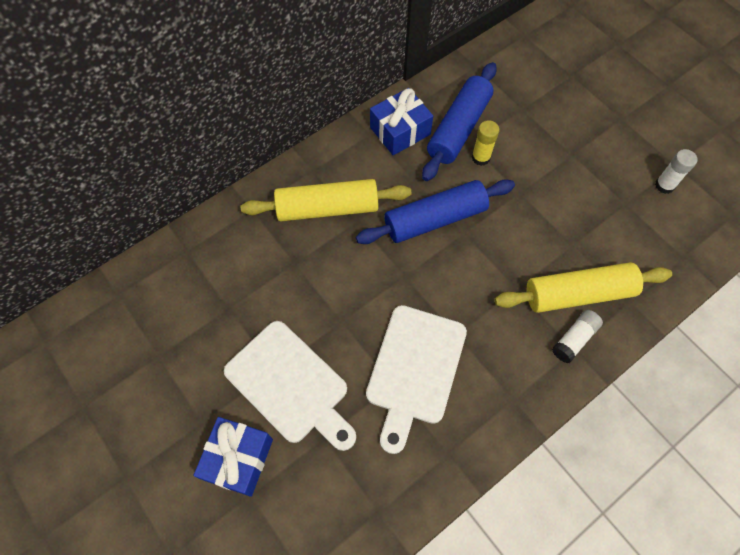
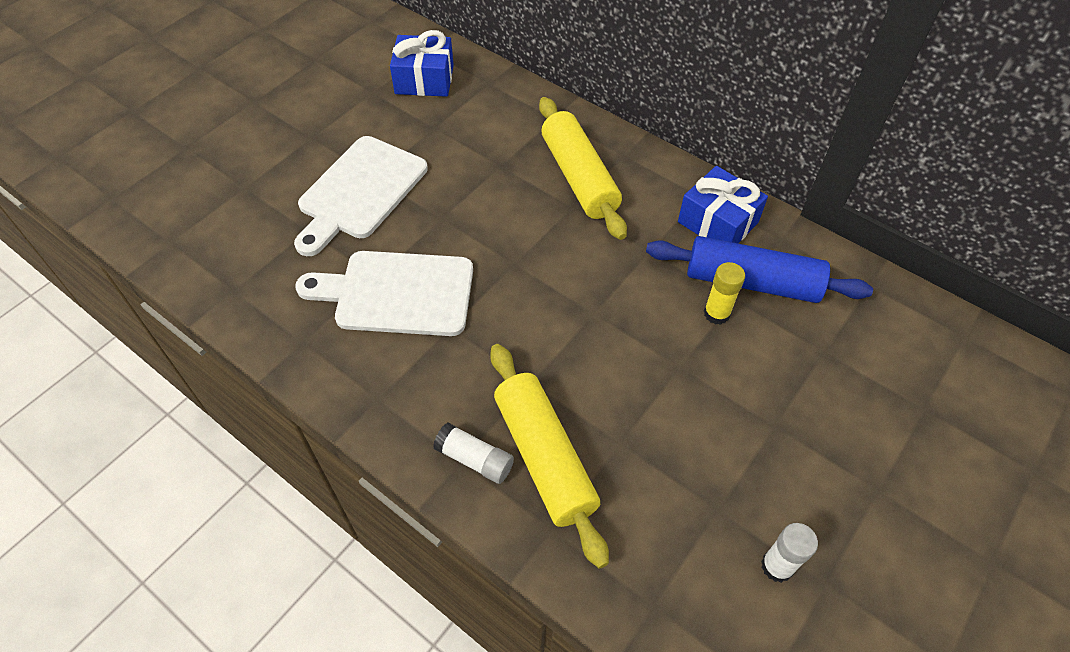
camera: 75 degrees right, 10 degrees down
(238, 459) = (278, 170): blue gift -> blue gift (424, 80)
(435, 219) = (602, 279): blue rolling pin -> none

